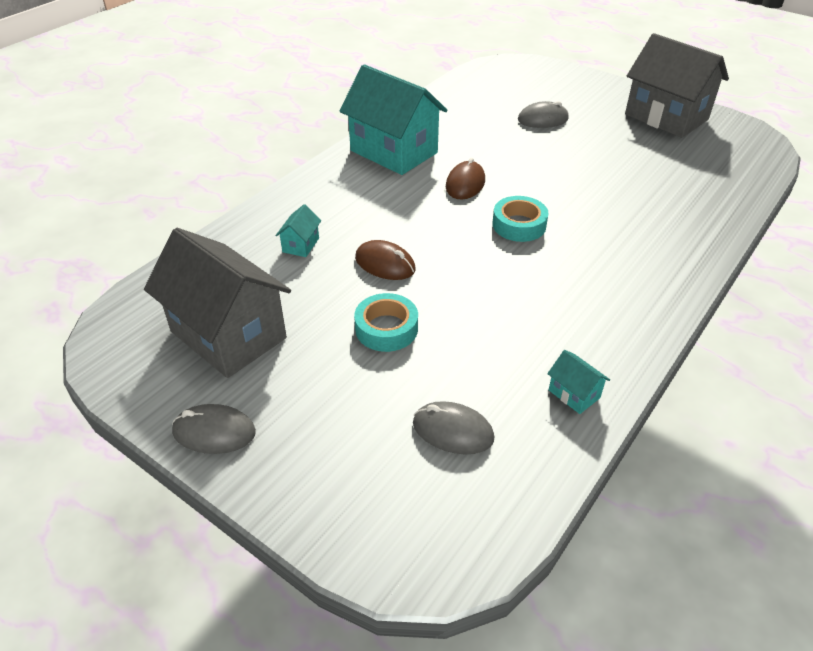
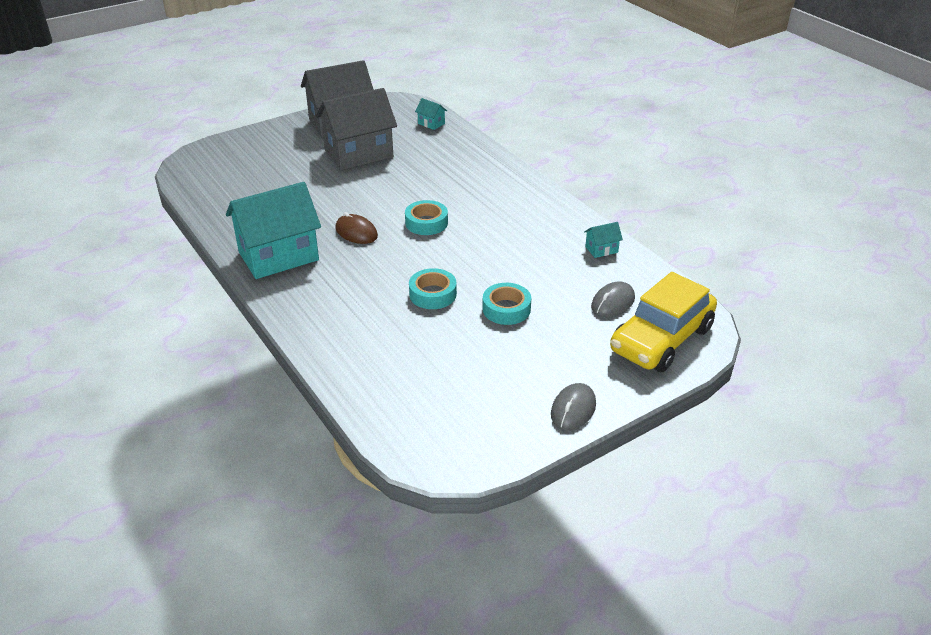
camera: 70 degrees left, 5 degrees down
(228, 335) = (472, 389): grey house -> grey house (359, 154)
(301, 245) = (379, 333): turquoise house -> turquoise house (431, 123)
(385, 264) = (433, 294): brown mouse -> turquoise tape
(392, 505) = (661, 339): none -> yellow car
(542, 119) = (295, 173): grey mouse -> none

